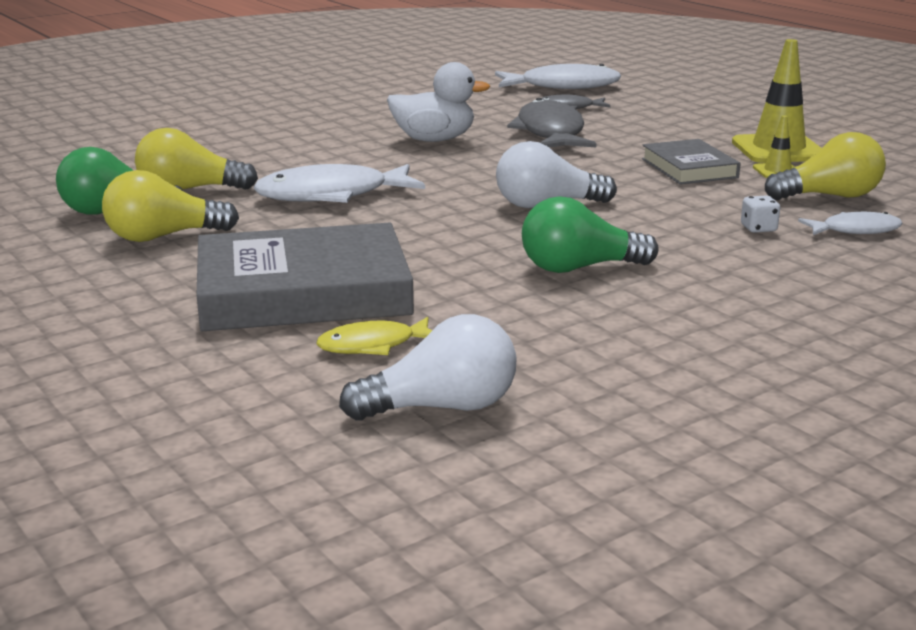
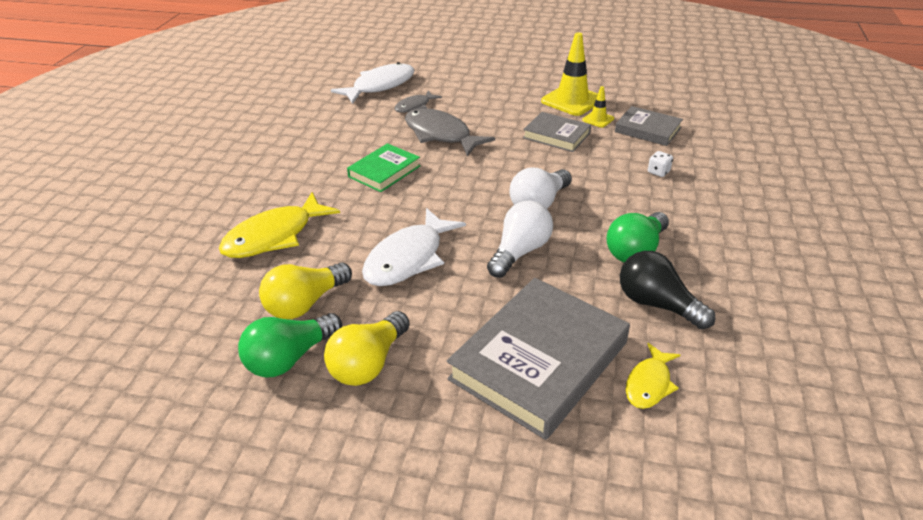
camera: 40 degrees left, 15 degrees up
(249, 148) = (274, 236): none -> yellow fish
(434, 140) = (384, 171): white duck -> green book
(442, 407) = (756, 410): white light bulb -> white light bulb (520, 251)
(510, 307) = (656, 304): none -> black light bulb
(829, 196) = (647, 130): yellow light bulb -> grey book
(855, 230) = (695, 152): white fish -> none

